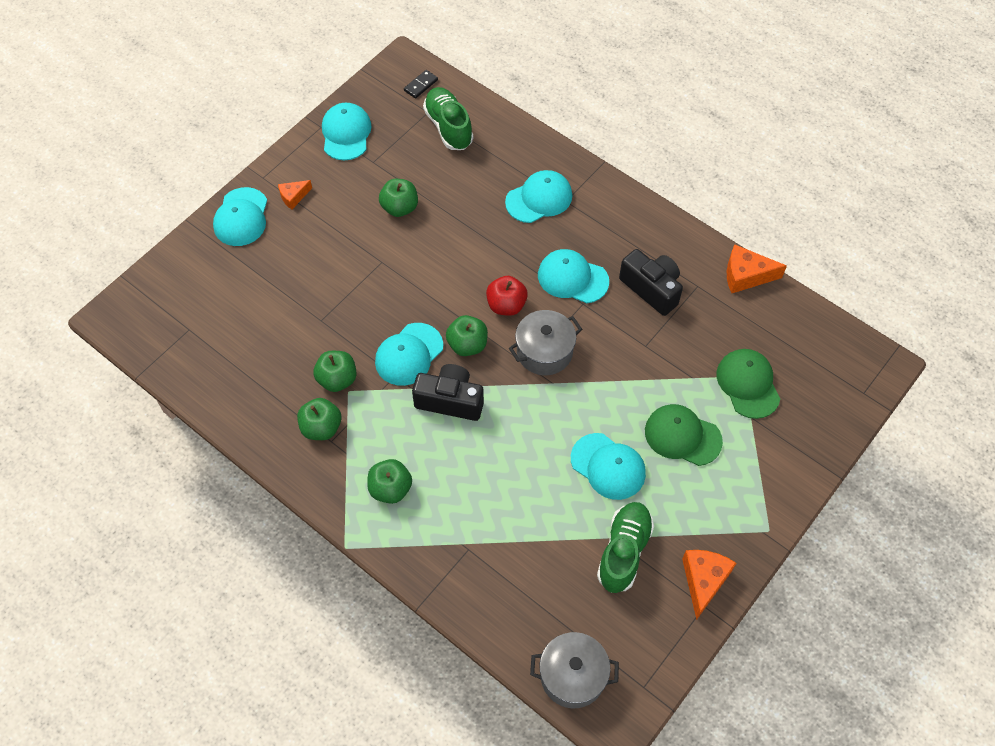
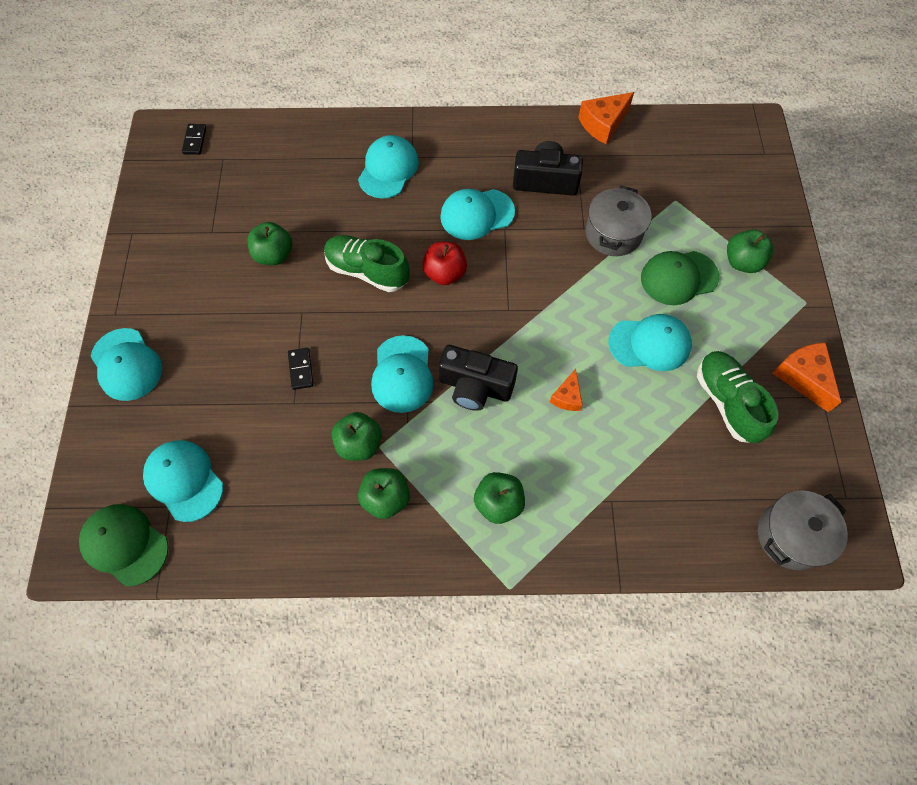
camera: 40 degrees left, 5 degrees up
(293, 197) = (163, 311): orange cheese -> orange cheese (567, 397)
(345, 301) = (301, 369): none -> black domino
(346, 133) = (162, 223): turquoise cap -> turquoise cap (184, 480)
(448, 127) = (254, 160): green shoe -> green shoe (367, 271)
(450, 400) = (475, 387): black camera -> black camera turned 135 degrees counterclockwise
(467, 345) = (444, 329): green apple -> green apple (742, 262)
(544, 352) = (512, 289): grey pot -> grey pot (613, 233)
(748, 384) = (684, 204): green cap -> green cap (125, 544)

